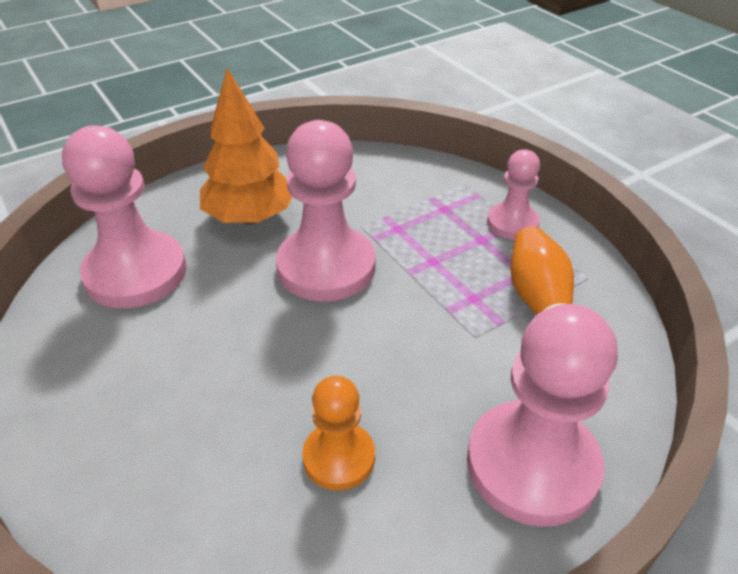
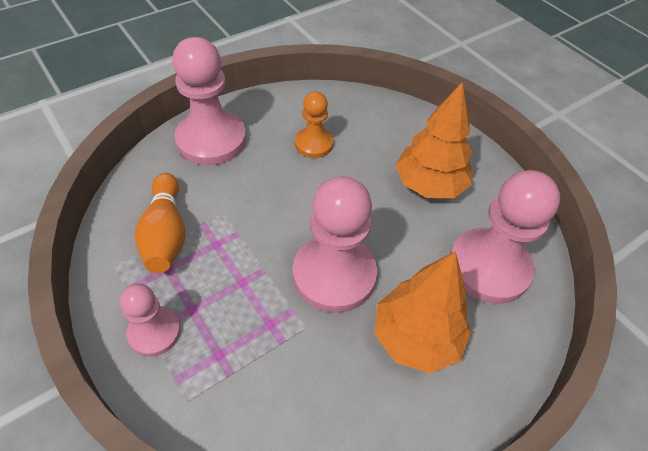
camera: 175 degrees right, 10 degrees up
(158, 378) = (429, 185): none -> orange tree

